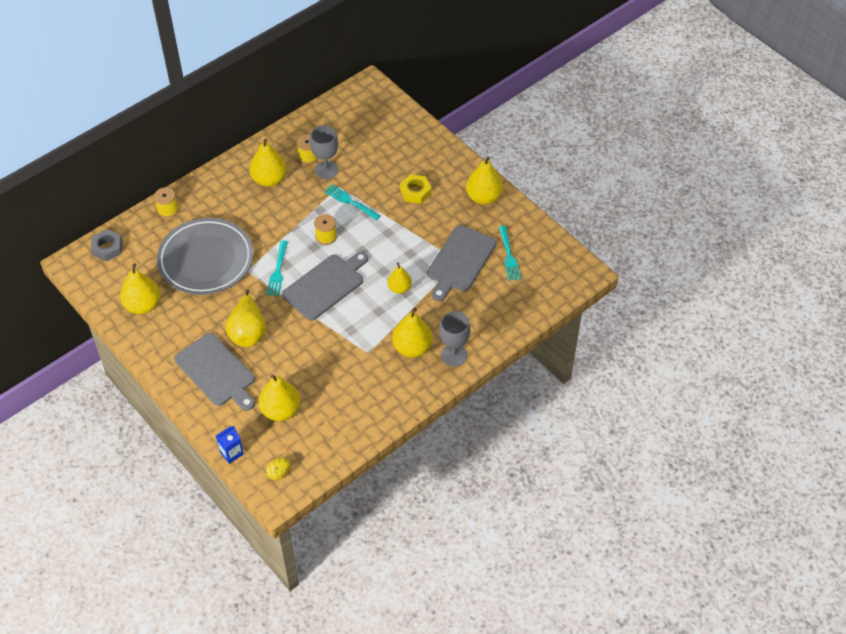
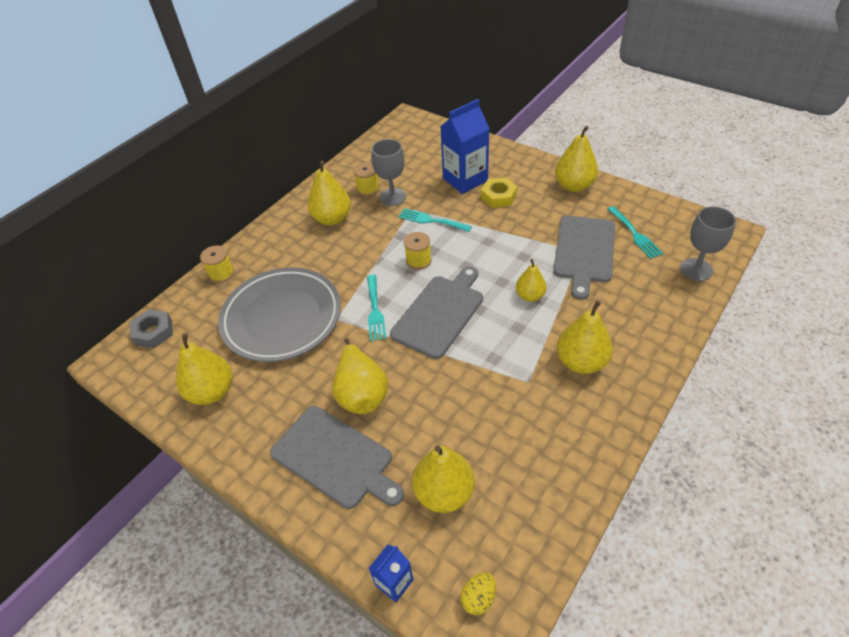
camera: 10 degrees left, 5 degrees down
(394, 167) = (465, 179): none -> blue carton
(453, 355) = (637, 358): grey goblet -> grey goblet (696, 269)

